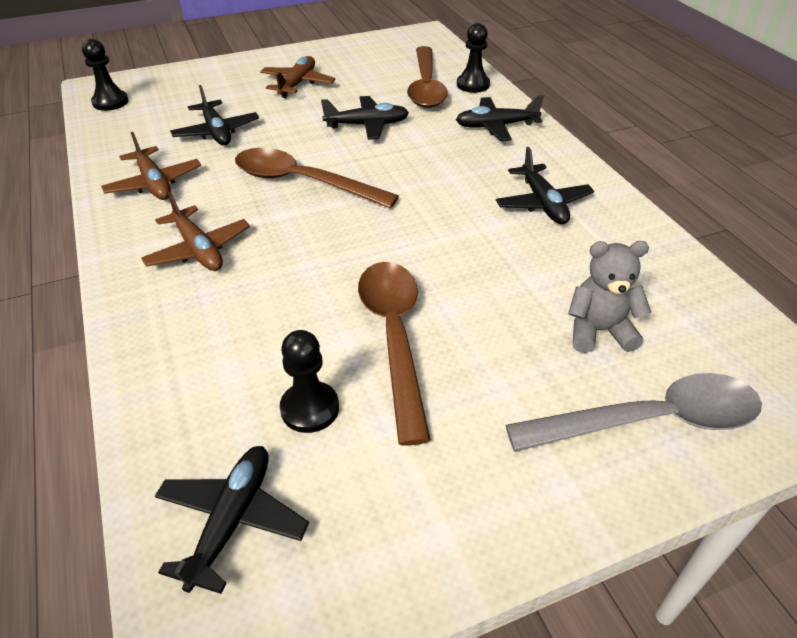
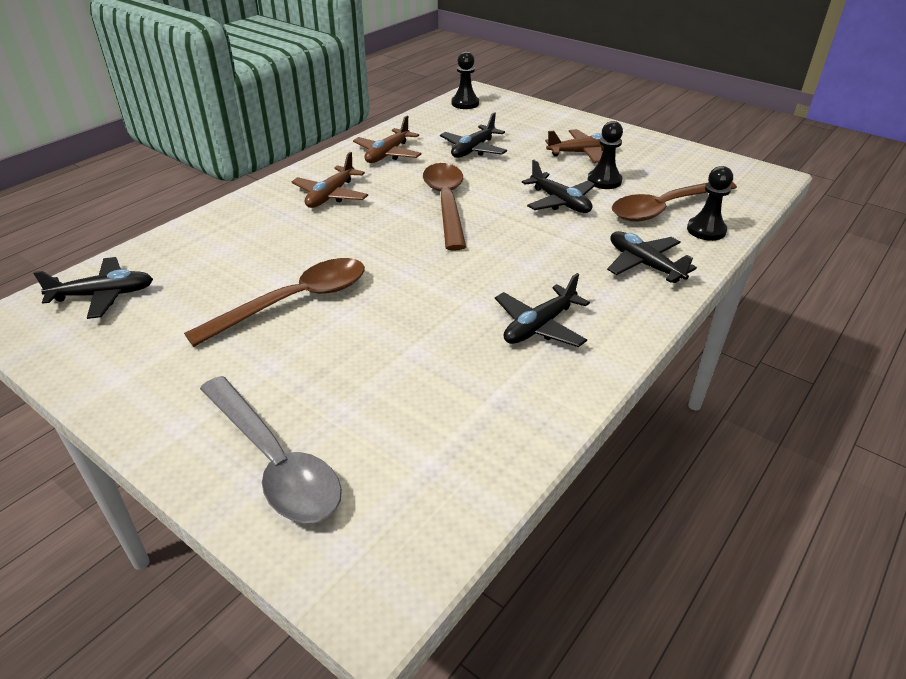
camera: 60 degrees right, 5 degrees down
(310, 408) = (204, 290): black pawn -> black pawn (604, 181)
(598, 331) = (373, 405): grey teddy bear -> none

